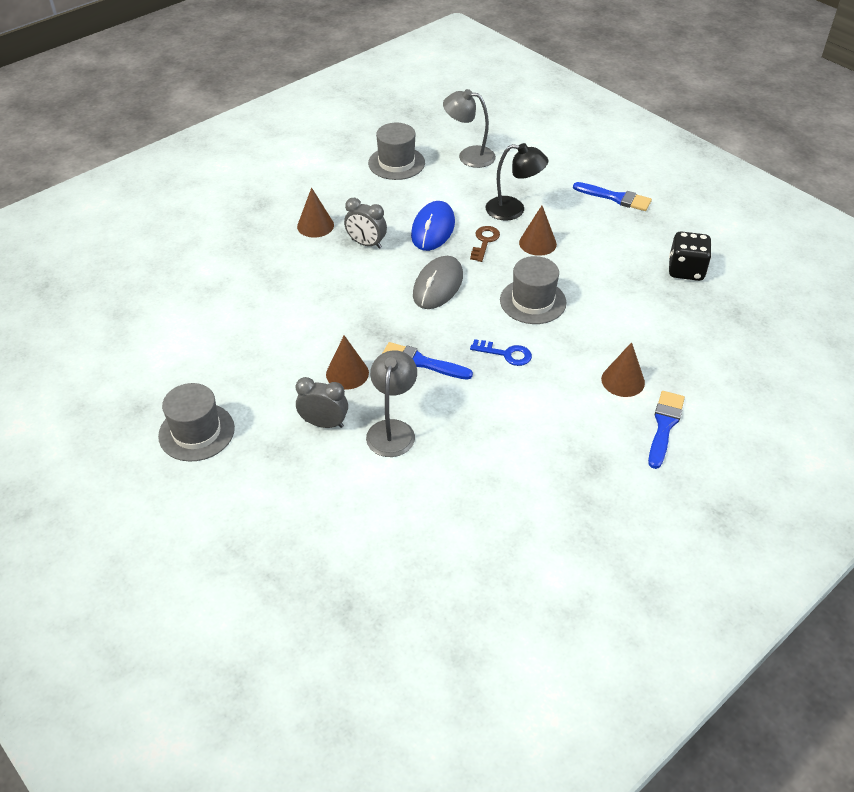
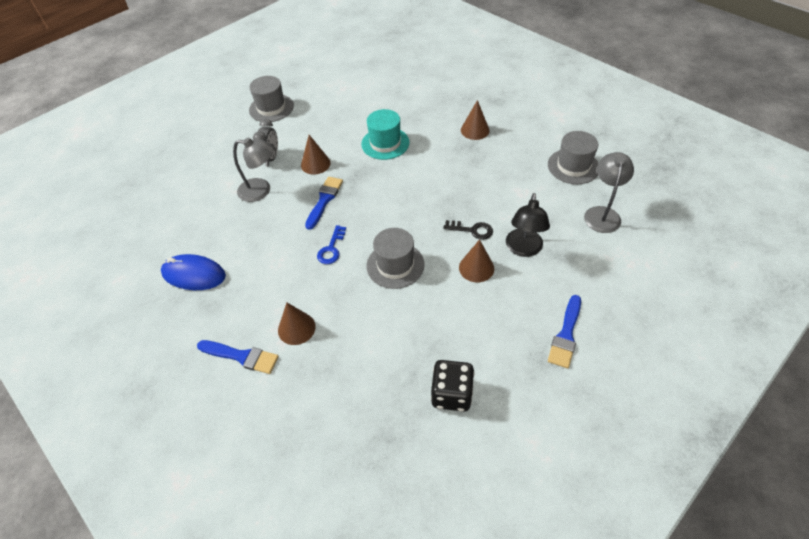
camera: 90 degrees right, 5 degrees up
(320, 304) = (385, 143): none -> turquoise hat
(366, 244) = (457, 159): grey clock -> none
(433, 229) = (483, 196): blue mouse -> blue mouse (194, 274)
(438, 285) = (410, 204): grey mouse -> none
(484, 241) = (472, 230): brown key -> black key

